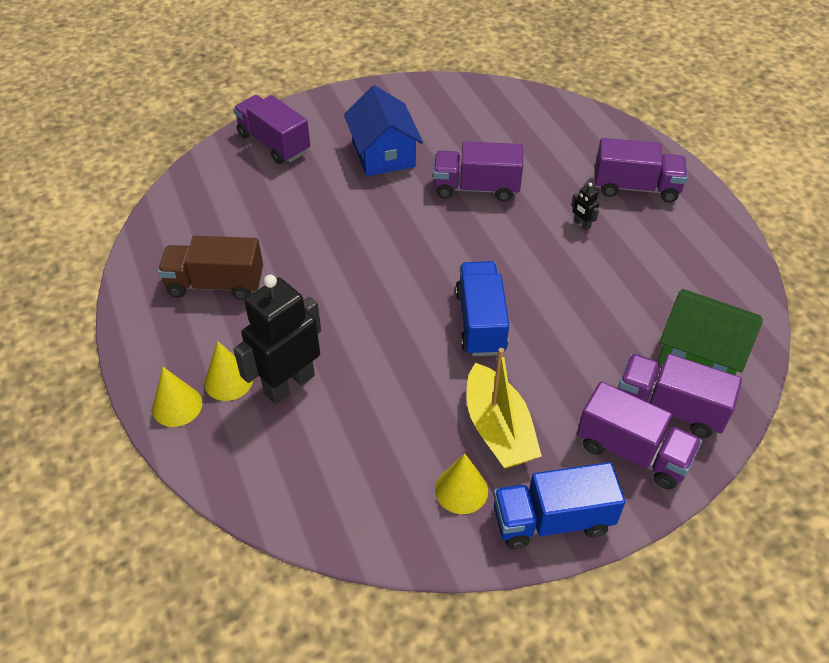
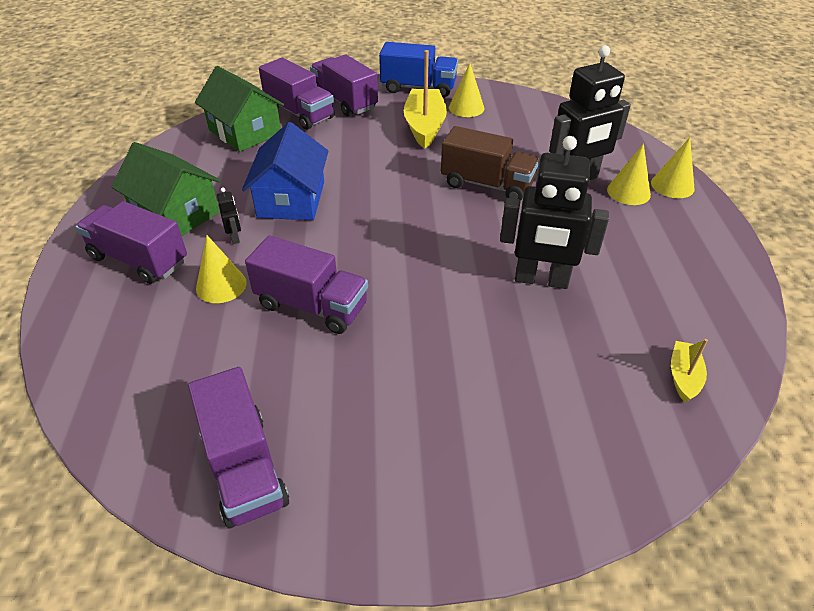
camera: 160 degrees left, 5 degrees down
(195, 206) = (683, 376): none -> yellow boat
(215, 284) = (646, 271): brown truck -> brown truck (487, 184)
(274, 143) = (563, 462): purple truck -> purple truck (244, 467)
(306, 252) = (541, 280): none -> black robot
(383, 153) = (400, 391): blue house -> blue house (291, 199)
(480, 322) = (396, 184): blue truck -> none
(554, 185) = (221, 285): none -> yellow cone
(654, 232) = (176, 214): none -> green house

